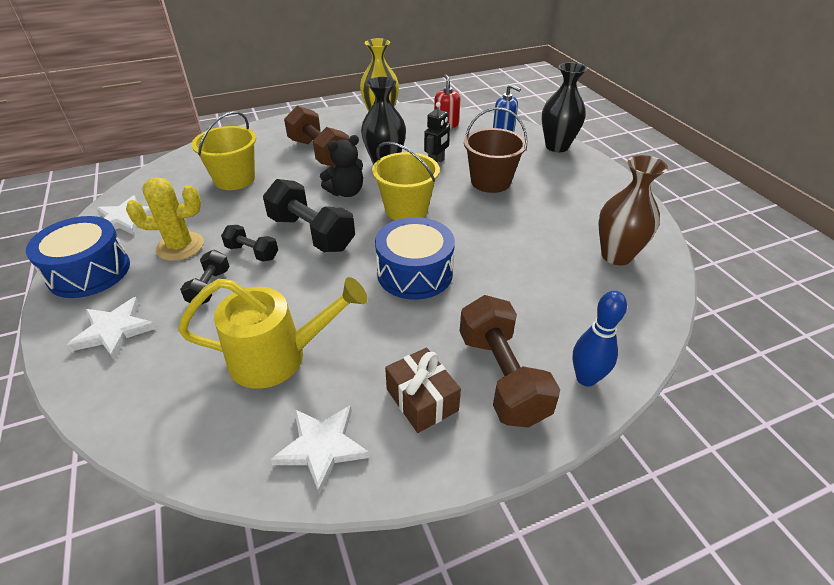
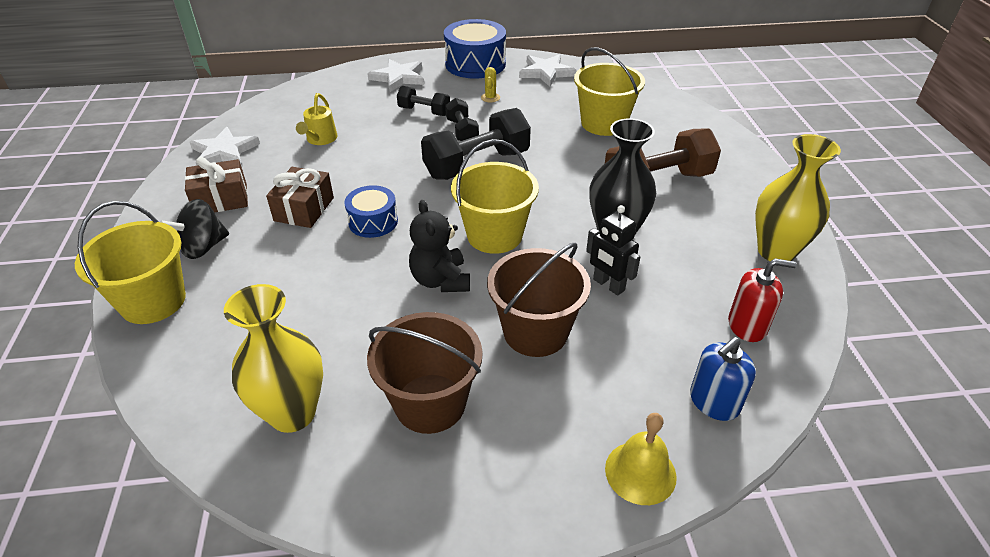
camera: 105 degrees right, 0 degrees up
(180, 246) = (490, 98): yellow cactus -> yellow cactus, size x0.46
(252, 252) = (462, 131): black dumbbell -> black dumbbell turned 60 degrees counterclockwise
(279, 356) = (320, 140): yellow watering can -> yellow watering can, size x0.51
(346, 192) = (551, 194): black teddy bear -> black teddy bear (440, 280)
(414, 323) = (304, 209): none -> brown gift
(415, 273) = (373, 221): blue drum -> blue drum, size x0.59
(501, 377) = (203, 247): brown dumbbell -> black spinning top
(557, 146) = (640, 472): black vase -> yellow bell
(567, 207) = (430, 403): none -> brown bucket
(586, 378) = (153, 301): blue bowling pin -> yellow bucket
(616, 255) = (292, 413): brown vase -> yellow vase

